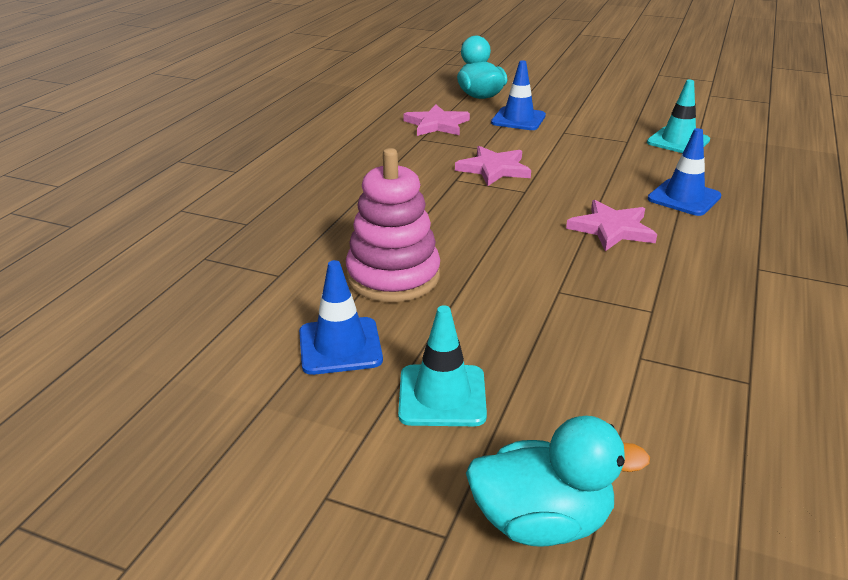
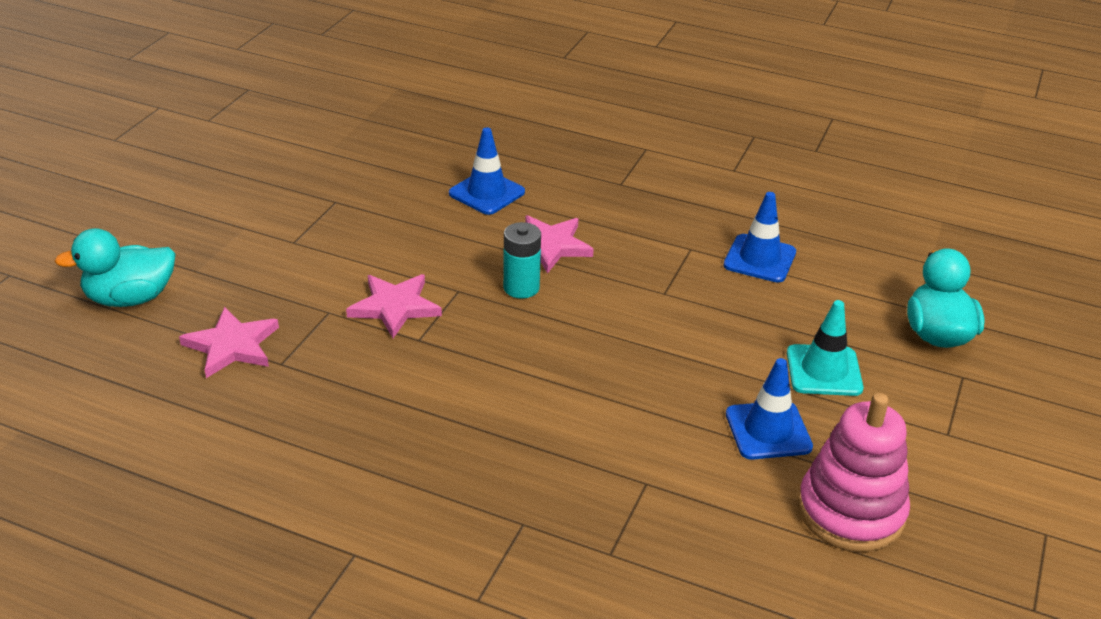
camera: 90 degrees left, 5 degrees up
(393, 276) = (645, 395): pink stacking toy -> pink stacking toy (850, 511)
(518, 119) = (238, 272): blue traffic cone -> blue traffic cone (759, 259)
(538, 217) = (521, 287): none -> turquoise battery
(678, 141) = (346, 169): turquoise traffic cone -> none

